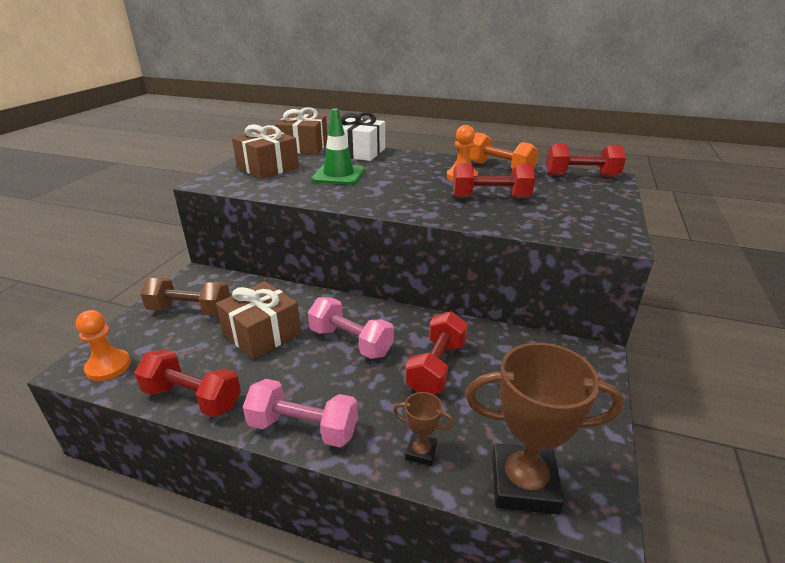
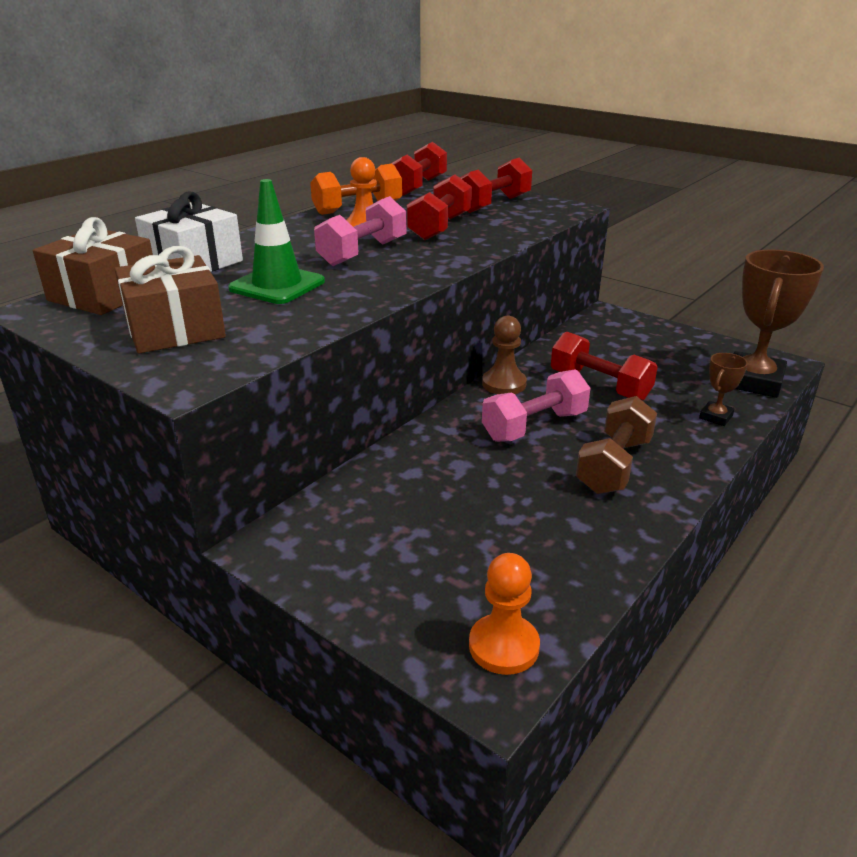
camera: 70 degrees left, 0 degrees up
(190, 310) = (383, 555): brown dumbbell -> brown dumbbell (614, 466)
(192, 398) = (605, 555): red dumbbell -> red dumbbell (493, 204)
(262, 333) = (485, 489): brown gift -> none
(303, 428) = (675, 476): pink dumbbell -> pink dumbbell (363, 253)
(408, 317) = (504, 384): none -> brown pawn

